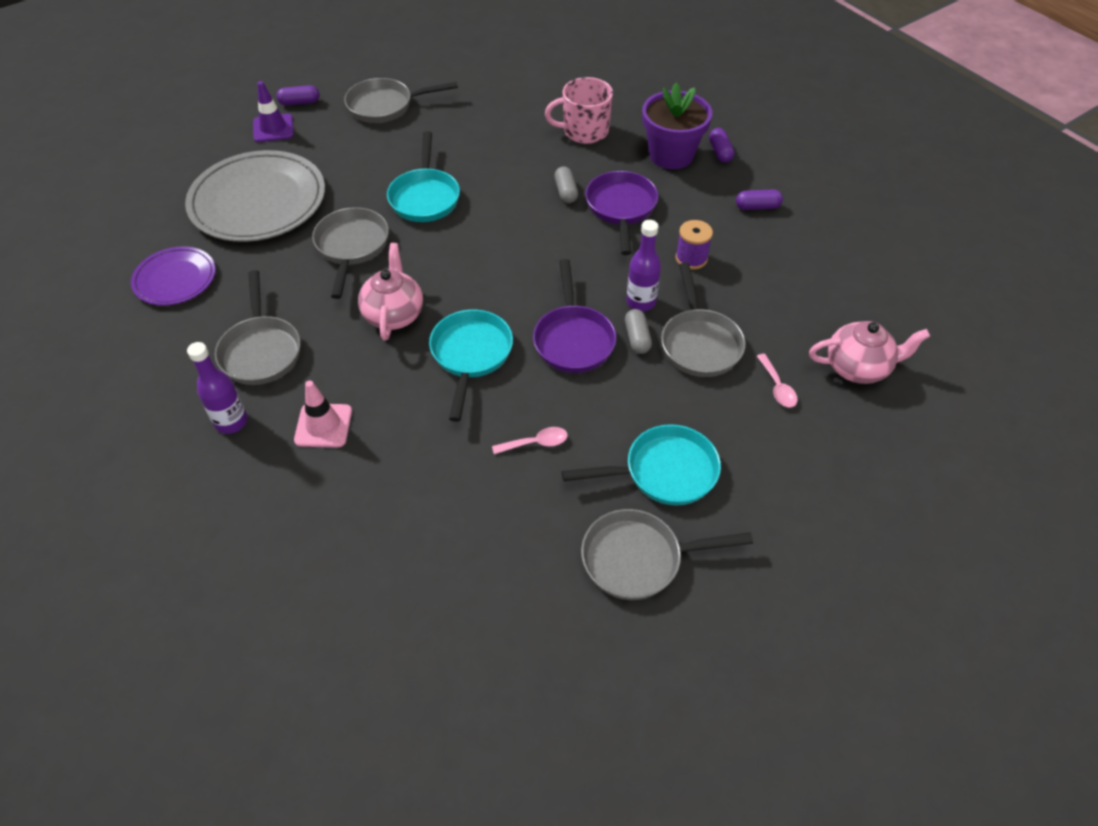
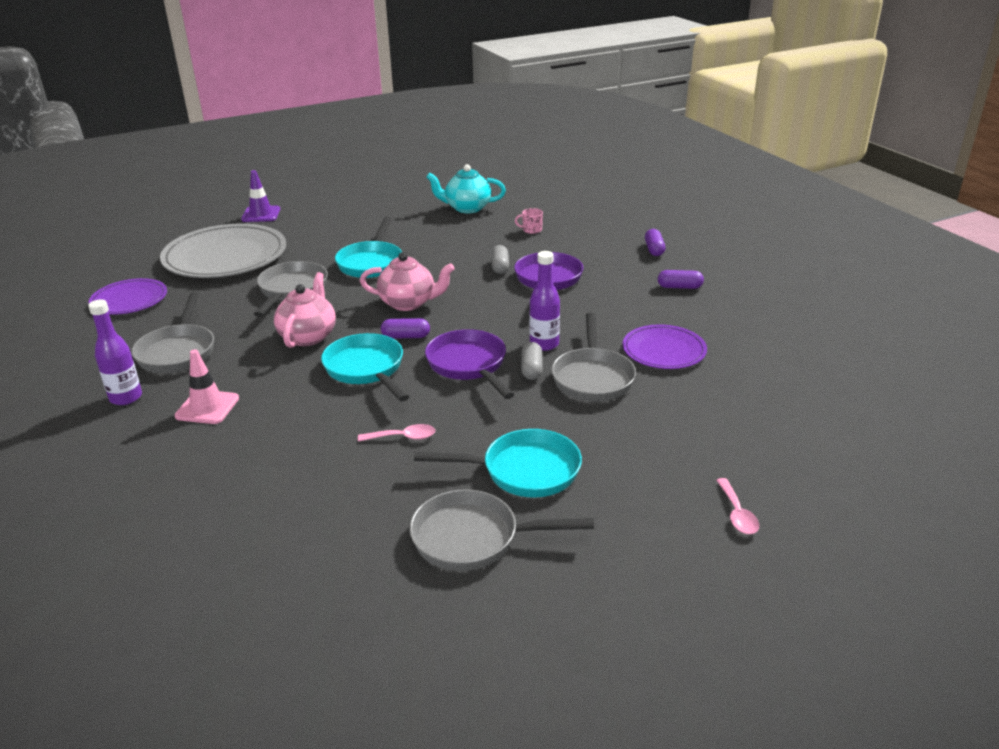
camera: 10 degrees right, 20 degrees down
(299, 102) = (290, 200): purple capsule -> purple capsule (406, 336)
(385, 106) = (362, 206): grey pan -> none
(470, 356) = (366, 369): turquoise pan -> turquoise pan turned 45 degrees counterclockwise
(504, 101) = (467, 208): none -> turquoise teapot
(573, 339) = (469, 365): purple pan -> purple pan turned 150 degrees clockwise
(584, 131) = (531, 230): pink mug -> pink mug, size x0.46
(671, 155) = (607, 249): purple flower pot -> none
(691, 258) = (603, 318): purple spool -> none
(760, 299) = (664, 351): none -> purple plate
(777, 387) = (662, 416): pink spoon -> pink spoon (737, 513)
(858, 368) = (752, 408): pink teapot -> pink teapot (408, 303)

